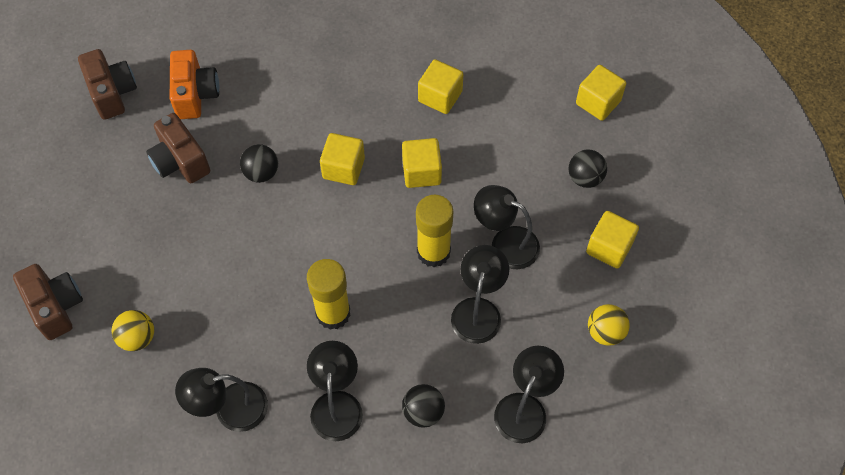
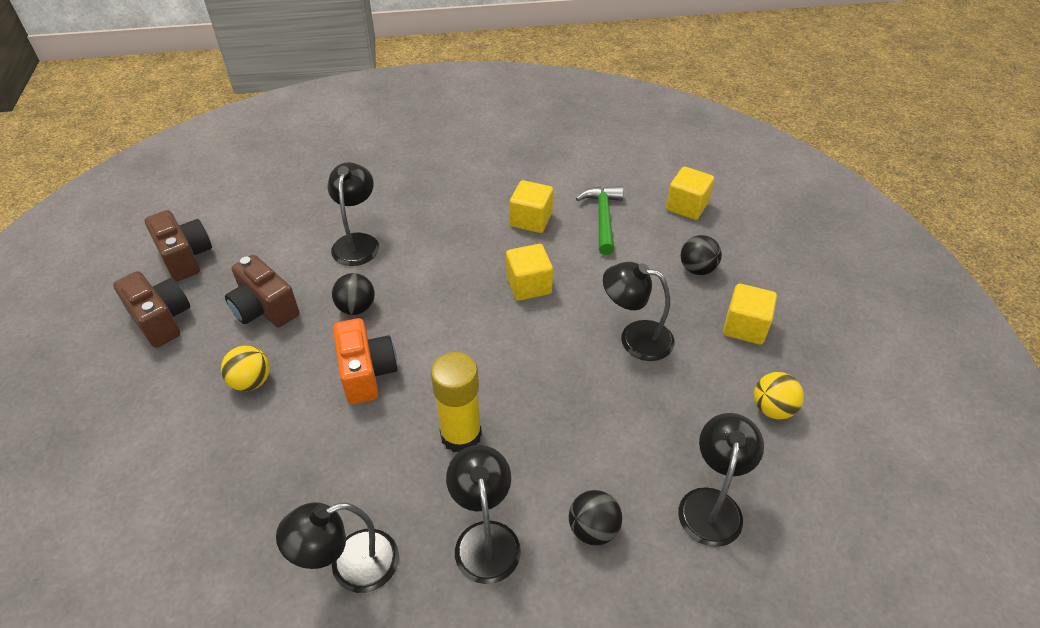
camera: 10 degrees left, 15 degrees down
(56, 307) = (118, 479): brown camera -> brown camera (161, 320)
(138, 338) = (224, 499): yellow ball -> yellow ball (251, 382)
(195, 94) = (276, 248): orange camera -> orange camera (367, 373)
(343, 168) = (445, 292): yellow cube -> none
(433, 252) = (560, 357): yellow glue stick -> none
(478, 310) = (626, 407): black lamp -> black lamp (357, 242)
(511, 105) = (603, 218): none -> green hammer

